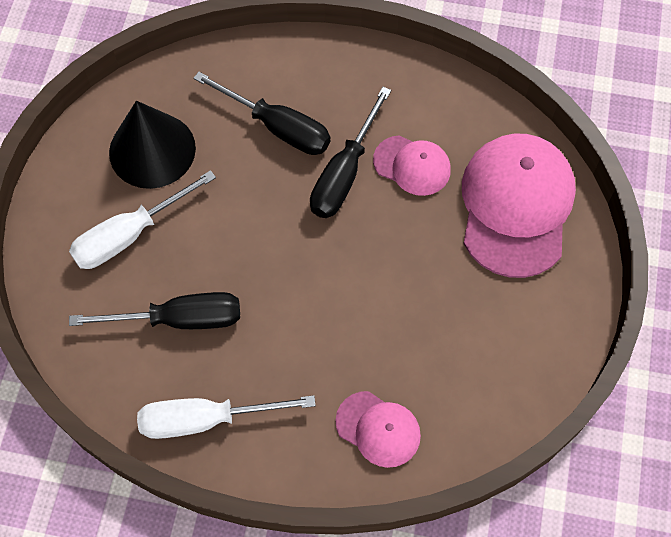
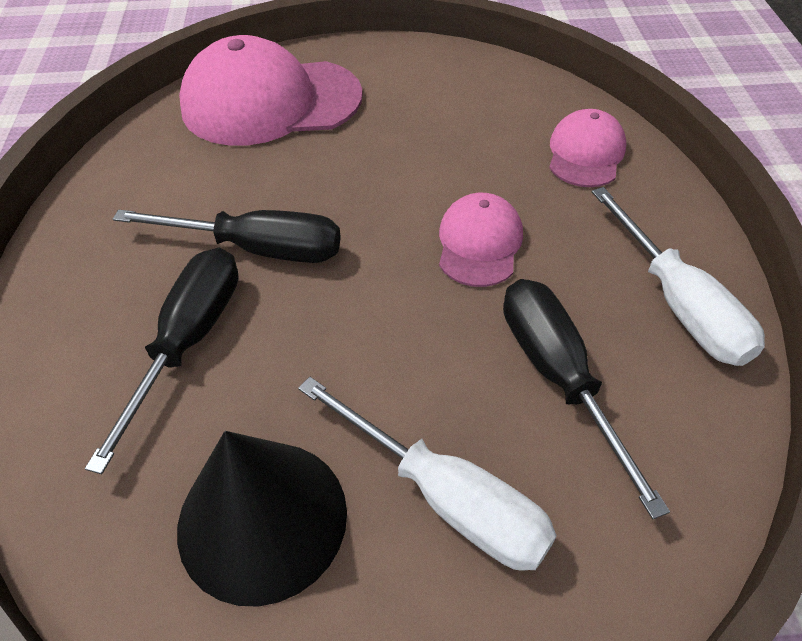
camera: 105 degrees left, 15 degrees down
(412, 165) = (232, 188): pink cap -> pink cap (479, 243)

